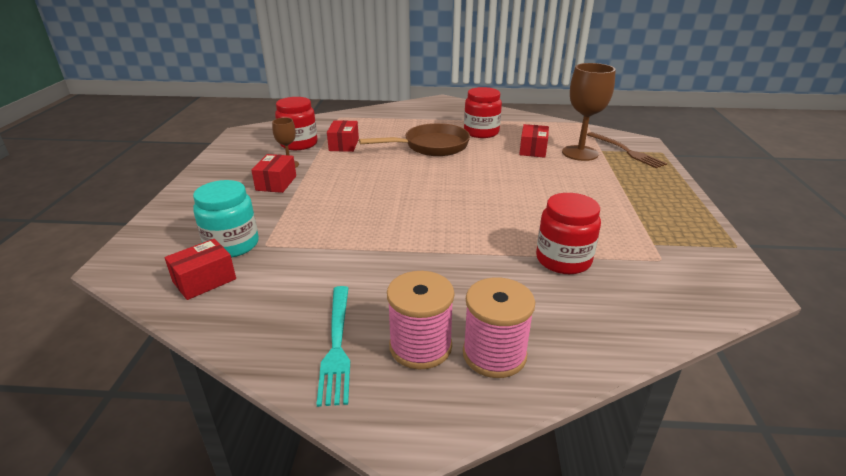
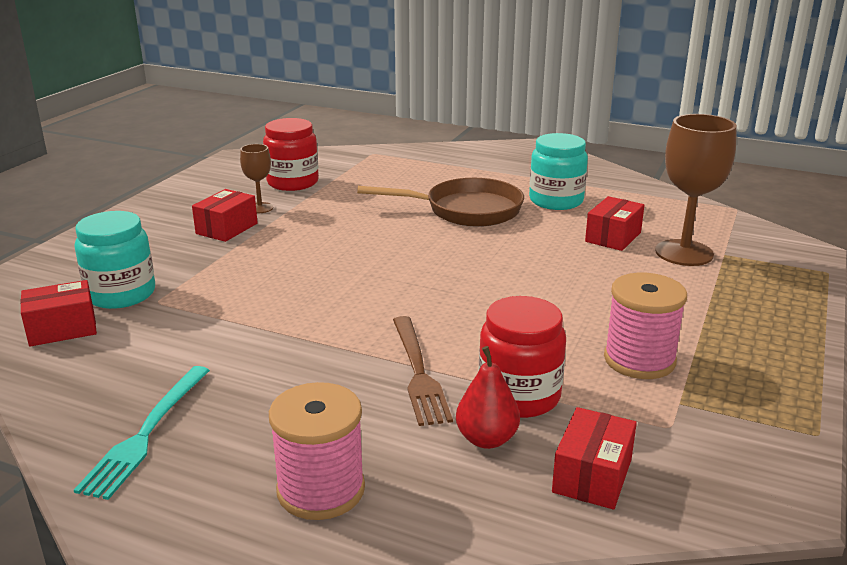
camera: 20 degrees right, 5 degrees down
(344, 145) = (349, 192): red box -> red box (592, 476)
(420, 346) = (239, 458): pink spool -> pink spool (639, 360)
(481, 132) = (556, 201): red jar -> turquoise jar
(568, 292) = (486, 439): none -> red pear
(626, 151) = (765, 261): brown fork -> brown fork (418, 372)

